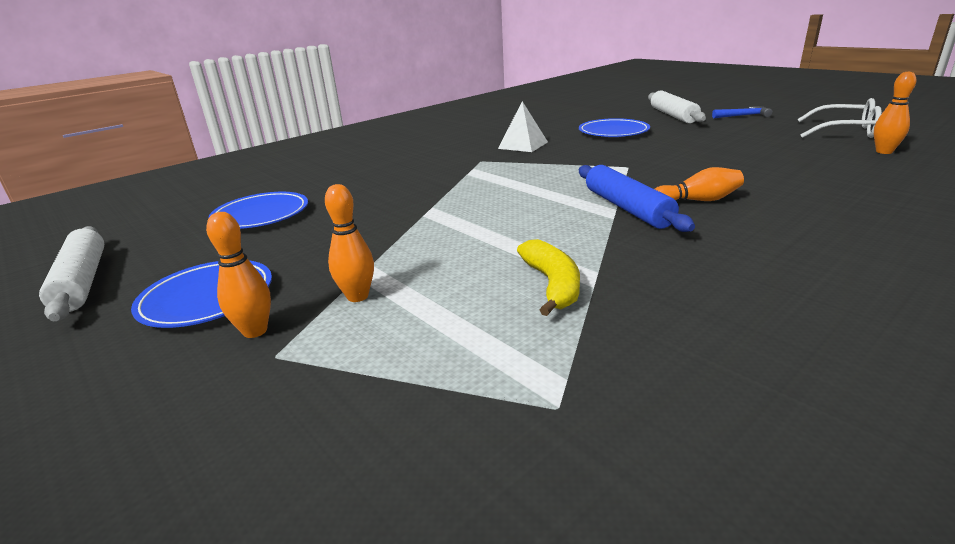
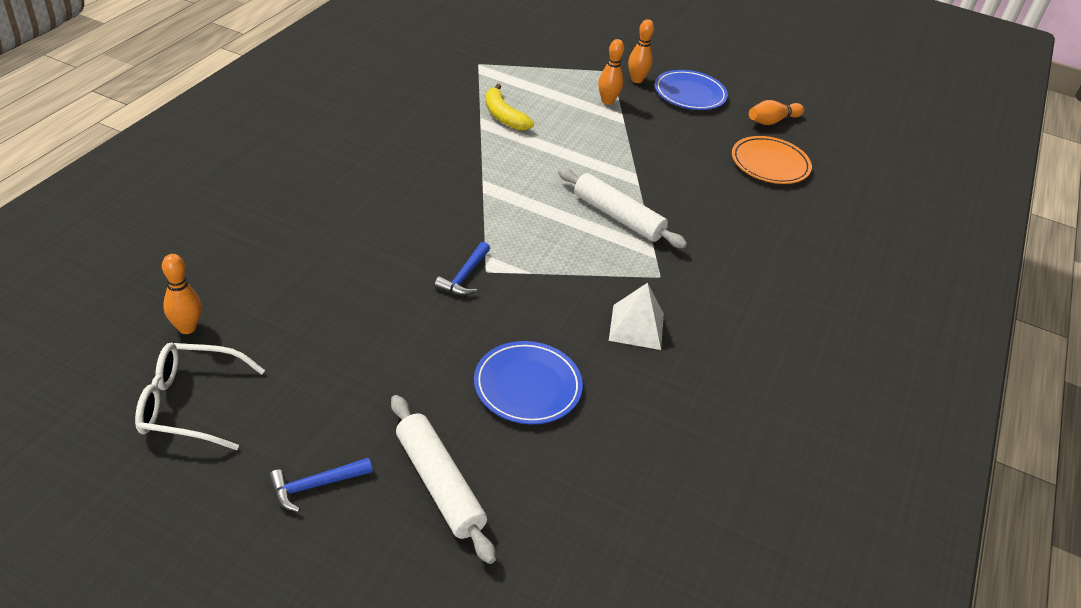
camera: 150 degrees right, 15 degrees up
(83, 281) = (783, 98): white rolling pin -> white rolling pin (617, 217)
(261, 215) = (770, 164): blue plate -> orange plate
(626, 208) = (474, 193): blue rolling pin -> none
(648, 164) = (464, 276): none -> blue hammer
(697, 201) = (416, 208): orange bowling pin -> orange bowling pin (772, 121)

